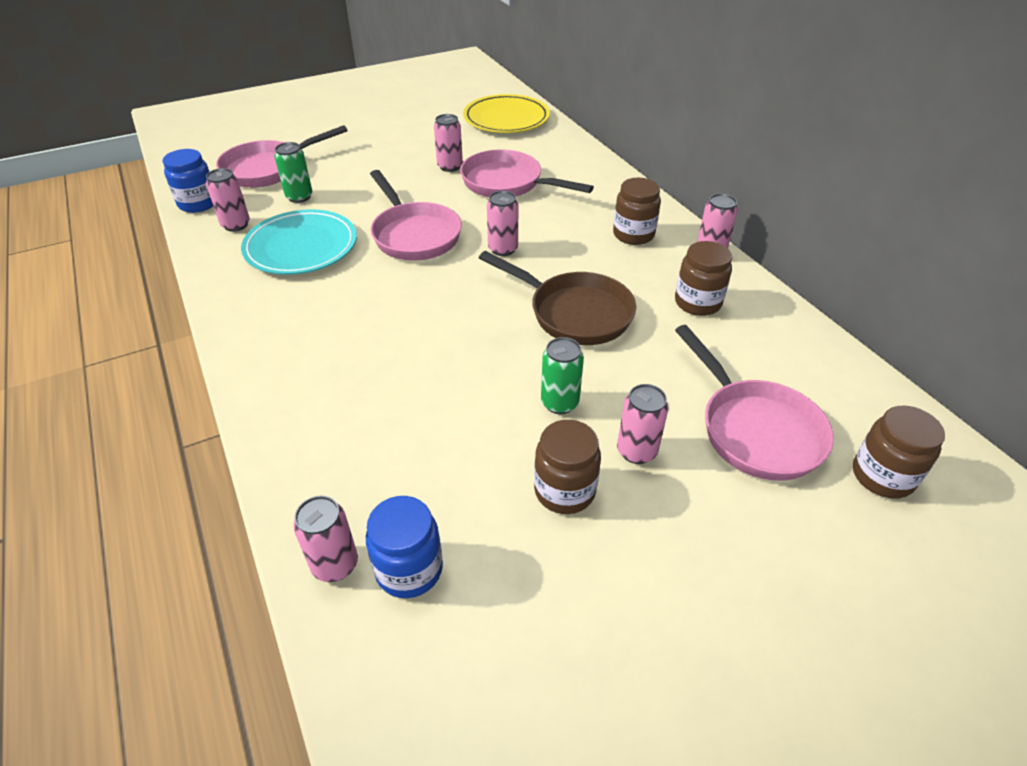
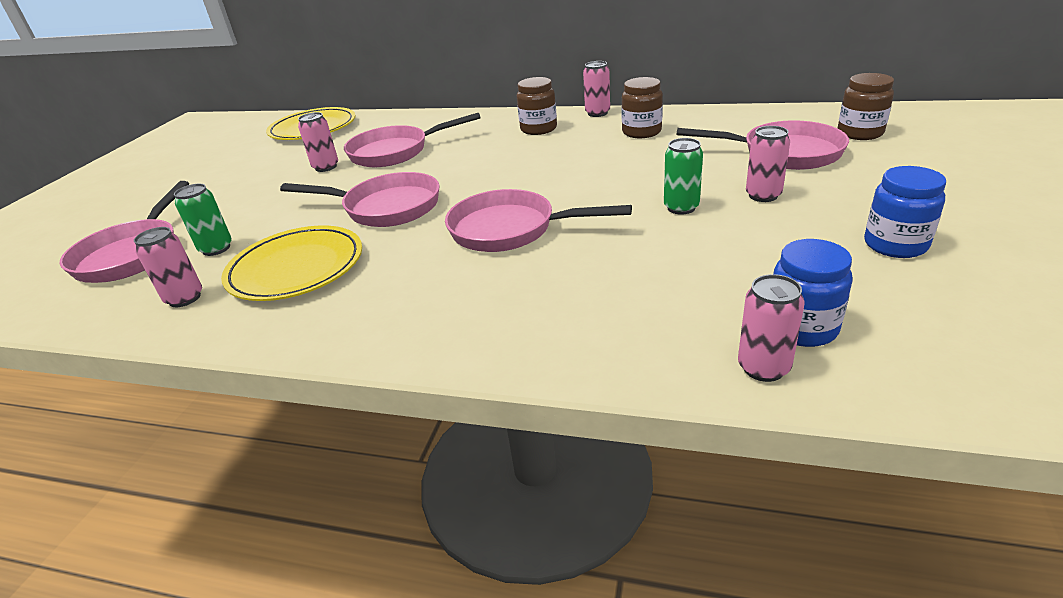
camera: 45 degrees left, 10 degrees down
(198, 203) = (95, 314): blue jar -> blue jar (895, 245)
(301, 247) = (296, 268): turquoise plate -> yellow plate
(434, 318) = (510, 230): none -> pink pan
(503, 249) = (472, 177): pink can -> none
(564, 491) = (776, 233): brown jar -> none
(574, 313) = (590, 173): brown pan -> none

